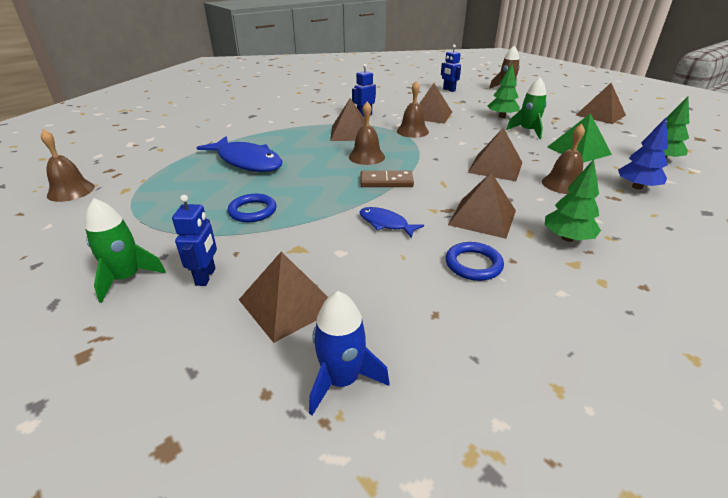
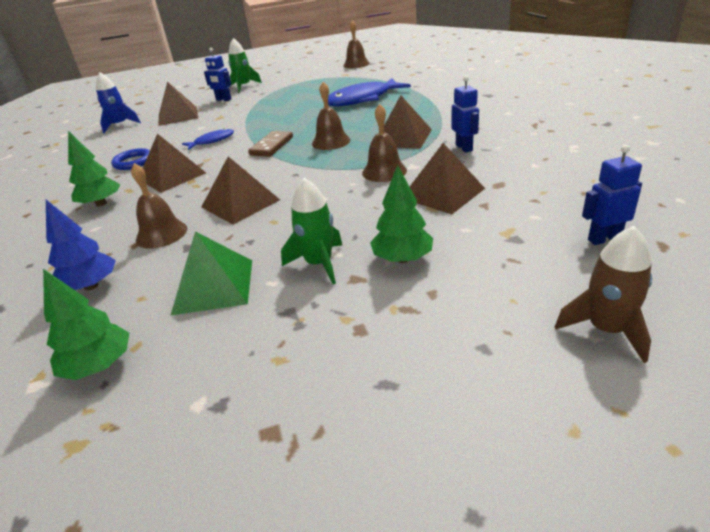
camera: 115 degrees right, 0 degrees up
(252, 211) = (278, 105): blue ring -> none
(600, 115) = (334, 424): brown pyramid -> none

